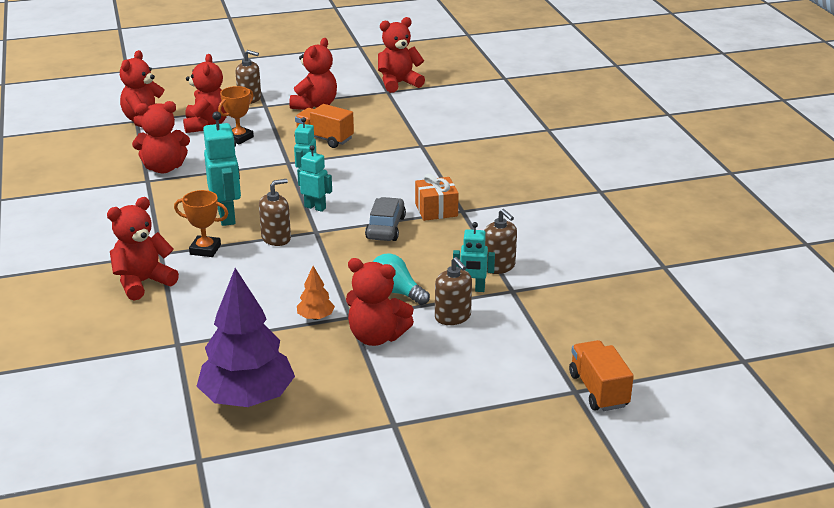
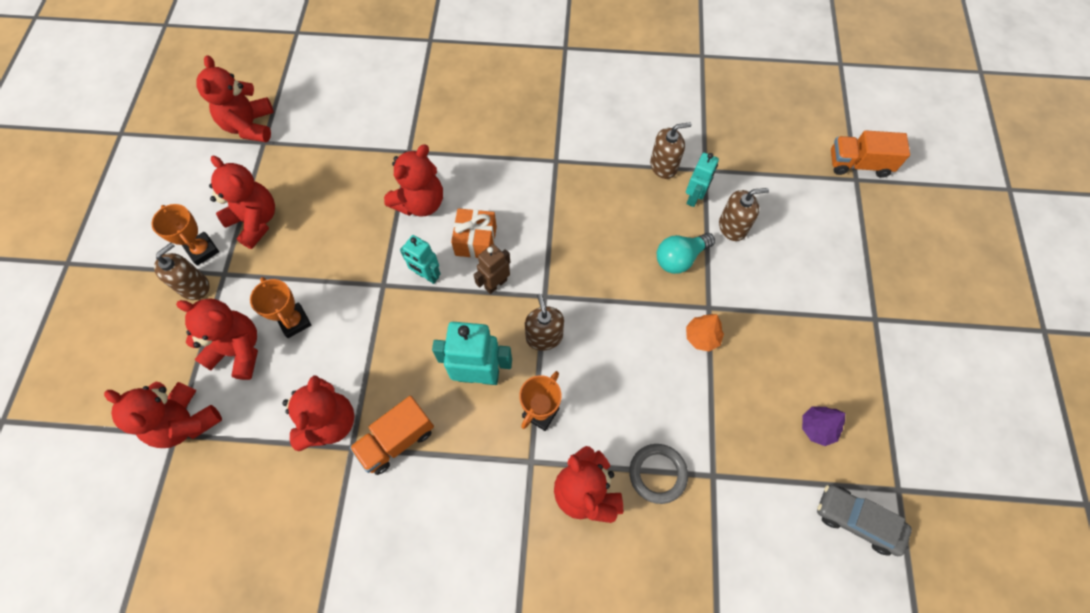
camera: 70 degrees left, 35 degrees up
(169, 314) = (657, 474): none -> grey ring
(247, 398) = (817, 428): purple tree -> purple tree, size x0.44
(280, 94) = (202, 250): none -> orange trophy
(315, 207) = (495, 284): turquoise robot -> brown robot
(324, 139) = (345, 234): orange truck -> orange truck (397, 440)
(376, 337) = (747, 295): red teddy bear -> red teddy bear (420, 203)
(385, 228) = (562, 233): grey car -> grey car (857, 521)
(436, 210) = (546, 180): orange gift -> orange gift (476, 241)

